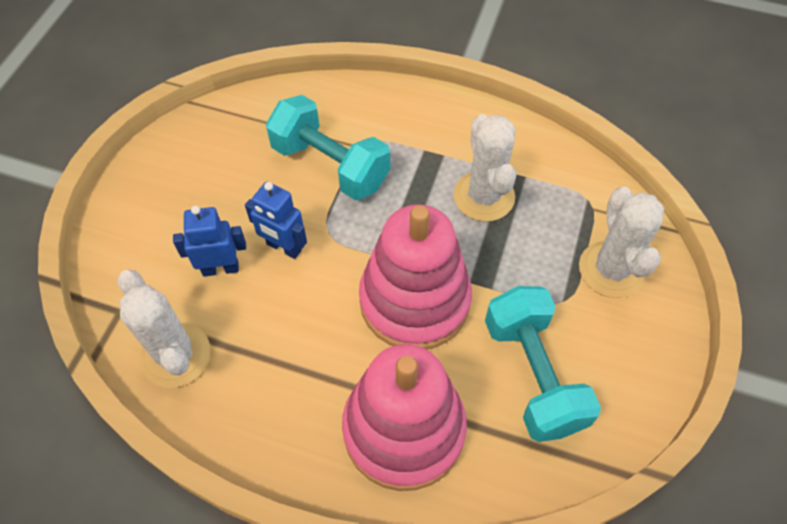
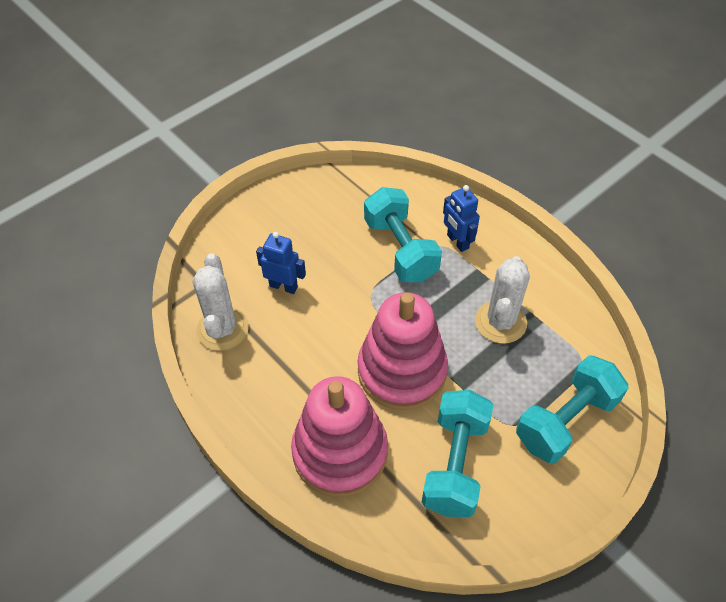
camera: 30 degrees right, 5 degrees down
(284, 247) = (333, 292): blue robot -> blue robot (457, 242)
(611, 269) = (566, 421): white cactus -> turquoise dumbbell

